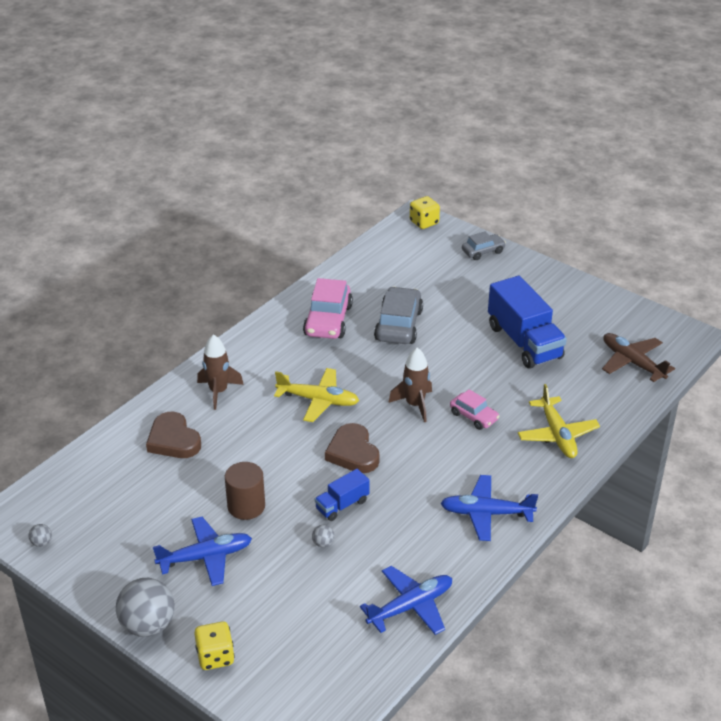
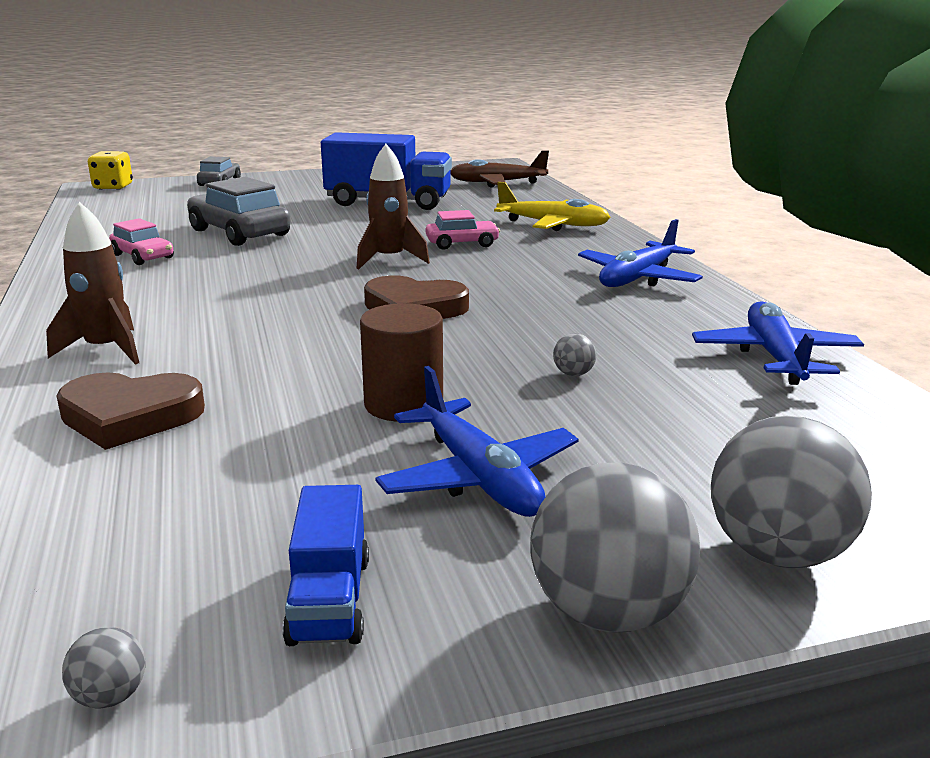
camera: 55 degrees left, 15 degrees down
(206, 557) = (478, 477): blue plane -> blue plane turned 135 degrees clockwise
(215, 656) = (777, 553): yellow dice -> grey ball
(318, 400) = (274, 299): yellow plane -> none
(328, 320) = (143, 256): pink car -> pink car, size x0.58
(342, 505) = (508, 341): blue truck -> blue truck (330, 599)

